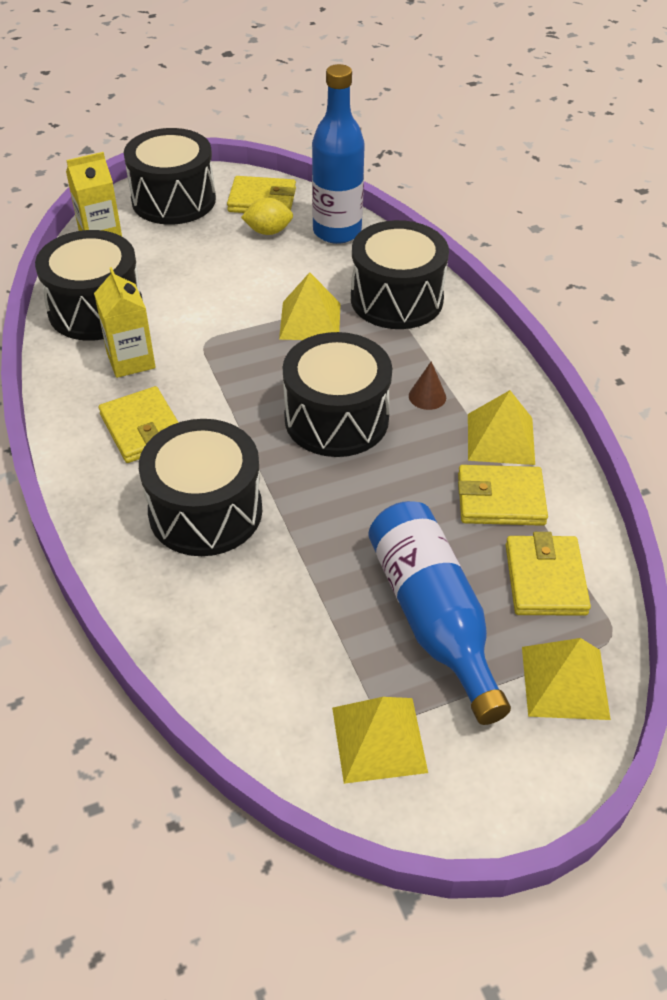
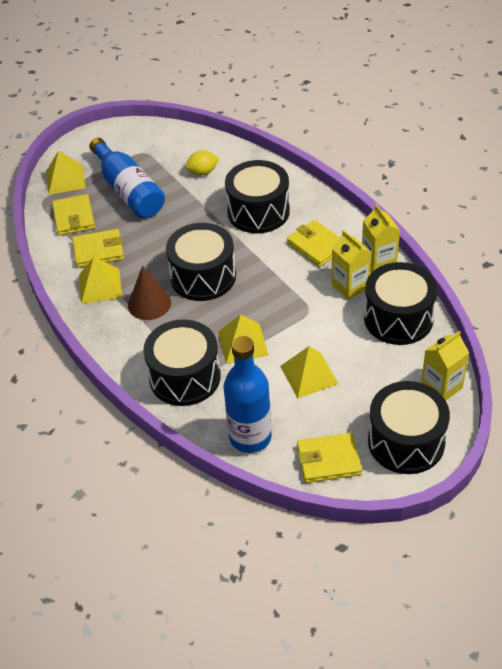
camera: 170 degrees right, 0 degrees up
(68, 385) = (379, 261): none -> yellow carton
(268, 231) = (307, 423): yellow lemon -> yellow lemon (202, 172)
(379, 739) = (145, 145): yellow pyramid -> yellow pyramid (309, 375)
(427, 396) = (149, 303): brown cone -> brown cone, size x1.76

